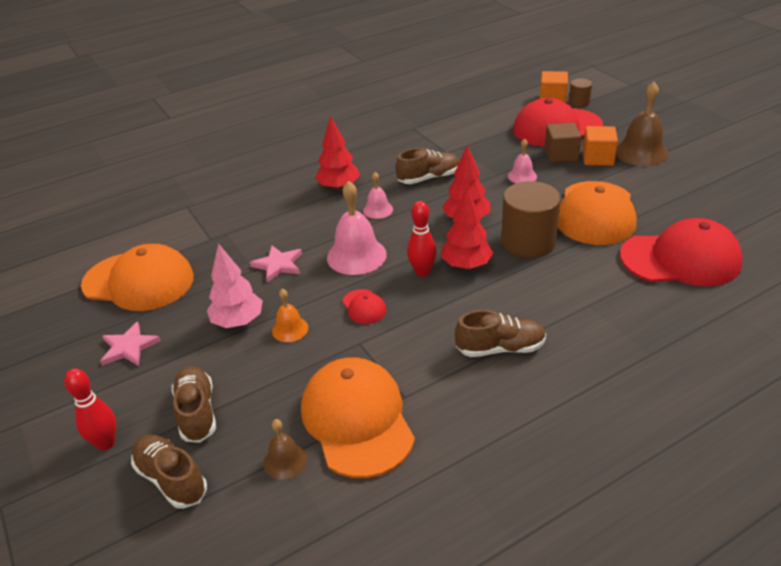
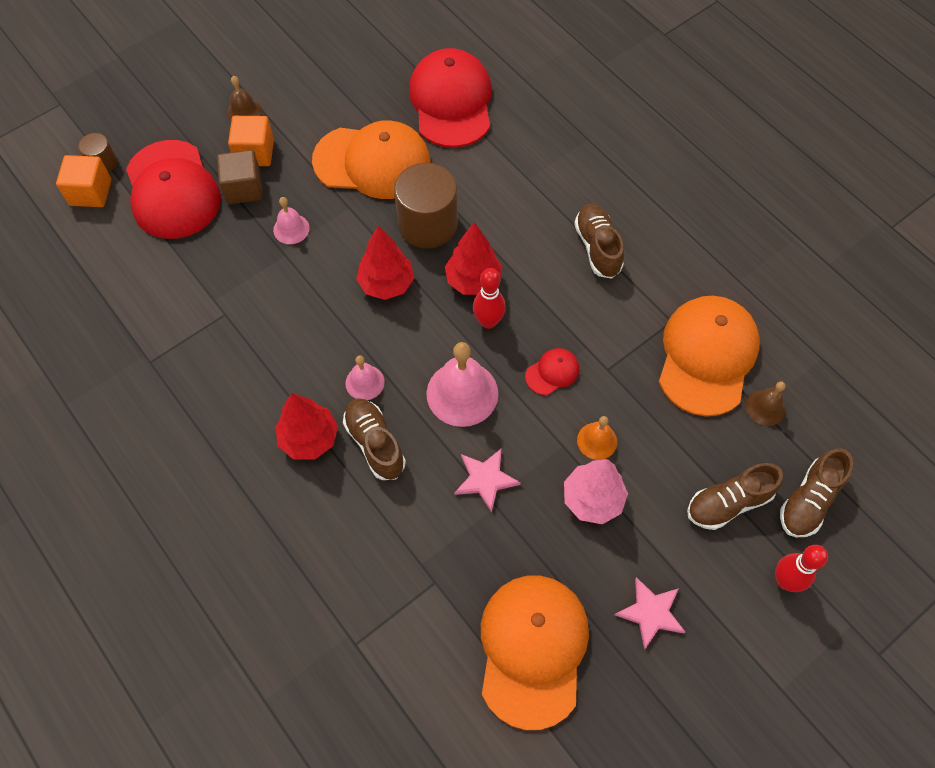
camera: 100 degrees left, 25 degrees up
(357, 420) = (707, 356): orange cap -> orange cap turned 135 degrees clockwise
(429, 178) = (291, 330): brown shoe -> brown shoe (375, 444)
(641, 152) = (244, 111): brown bell -> brown bell, size x0.55

